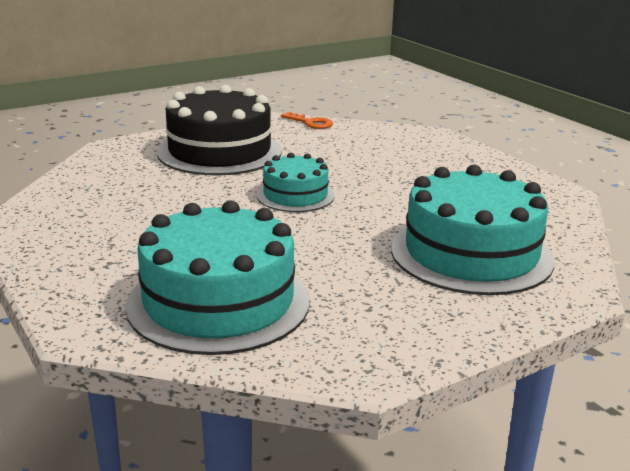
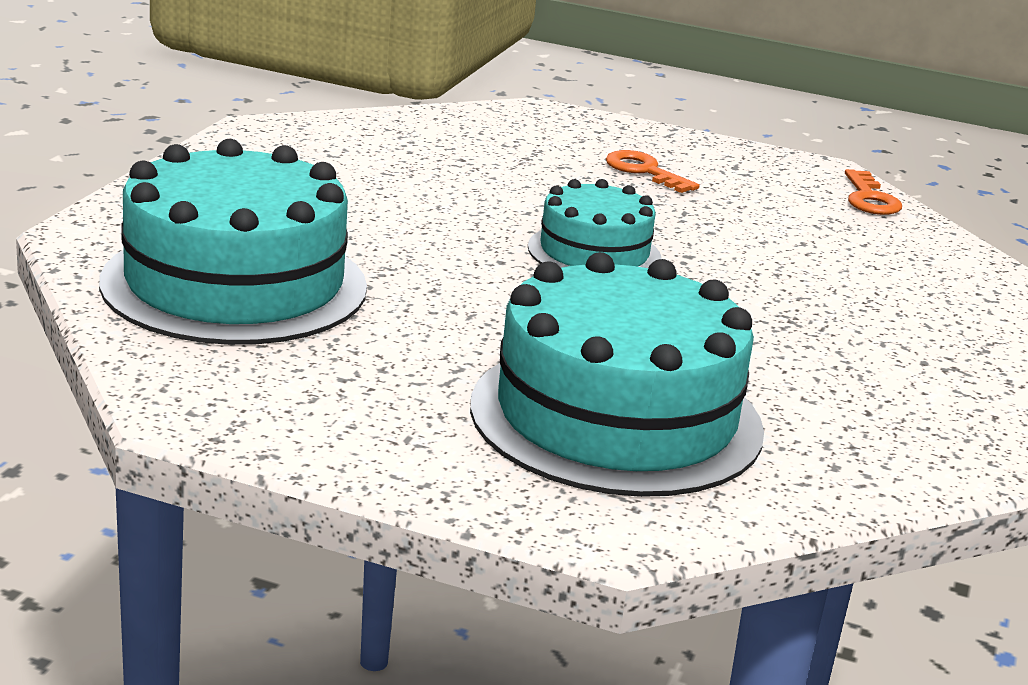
camera: 50 degrees right, 0 degrees up
(219, 151) = (644, 171): black cake -> orange key

